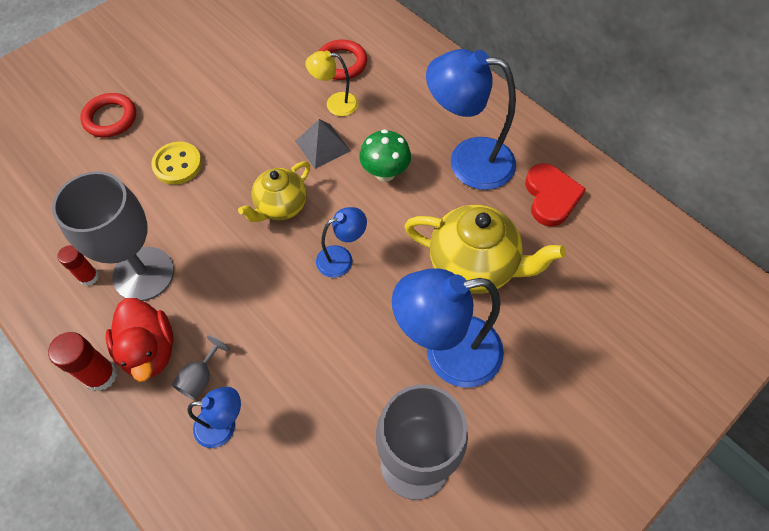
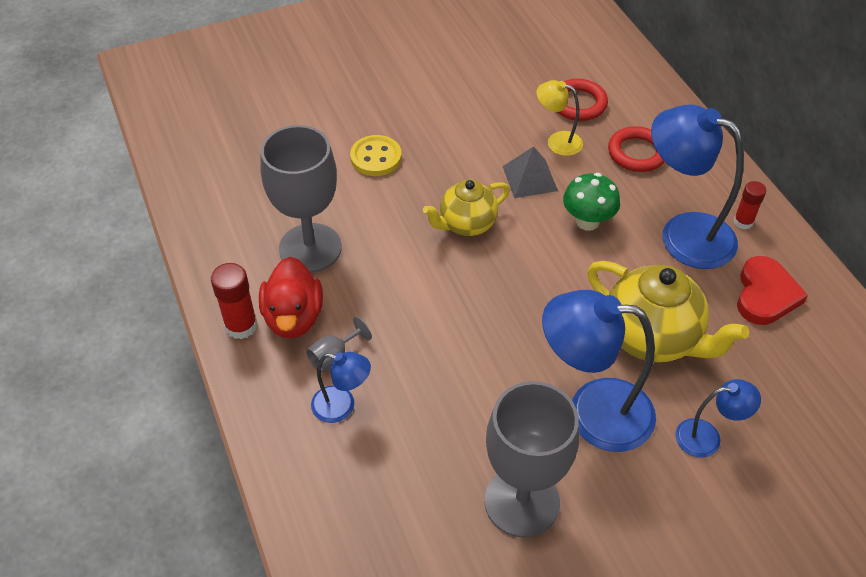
camera: 20 degrees right, 10 degrees down
(89, 277) = (258, 236): red glue stick -> red glue stick (743, 222)
(110, 118) = (324, 98): red ring -> red ring (637, 153)
(342, 258) = (513, 290): blue lamp -> blue lamp (707, 437)

